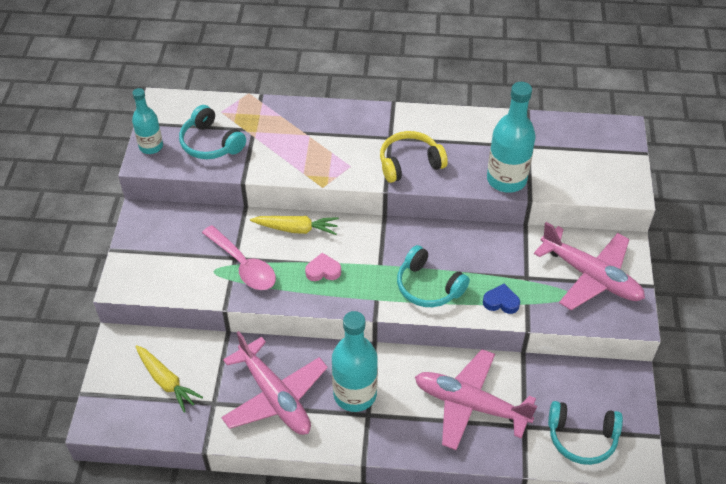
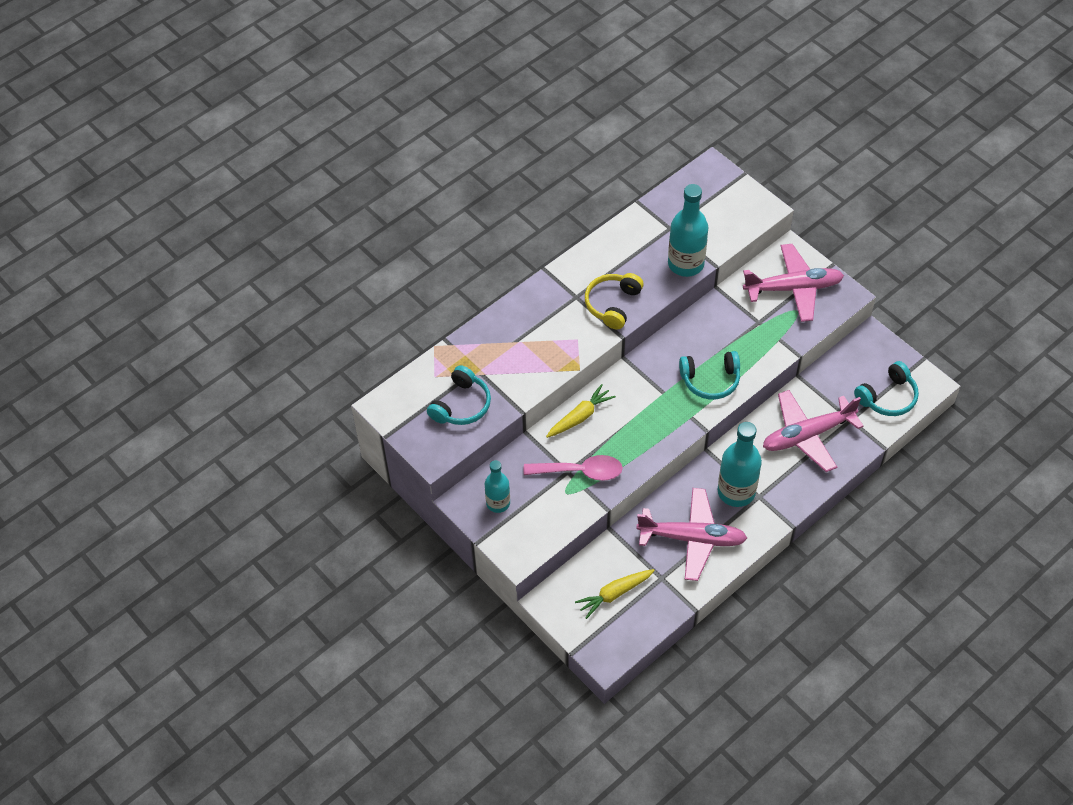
camera: 45 degrees left, 5 degrees up
(151, 146) = (423, 444): turquoise bottle -> turquoise bottle (498, 503)
(166, 381) = (614, 594): yellow carrot -> yellow carrot turned 150 degrees clockwise
(210, 143) = (461, 405): turquoise headphones -> turquoise headphones turned 60 degrees counterclockwise
(323, 271) = (634, 428): pink heart -> none
(501, 302) = (764, 351): blue heart -> none

